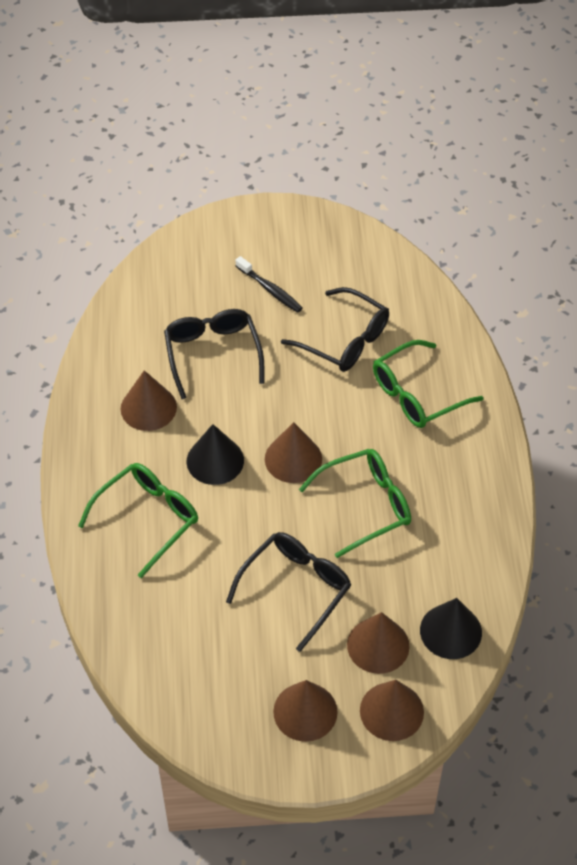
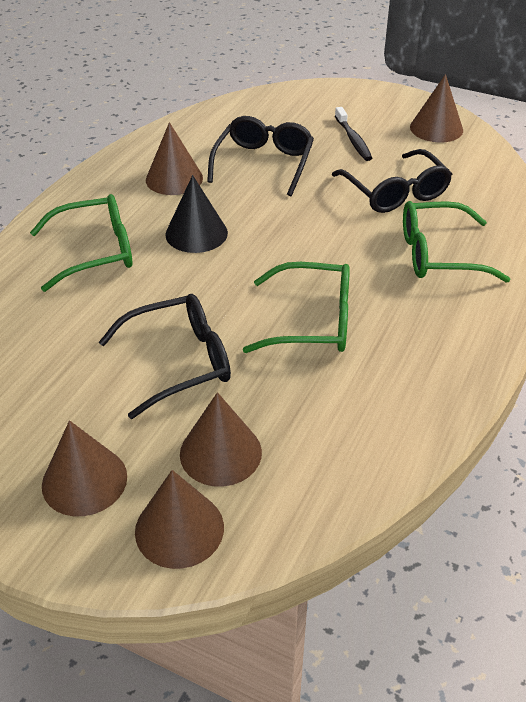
camera: 30 degrees right, 10 degrees down
(293, 459) = (271, 258): brown cone -> brown cone (436, 128)
(450, 631) = (316, 477): black cone -> none

